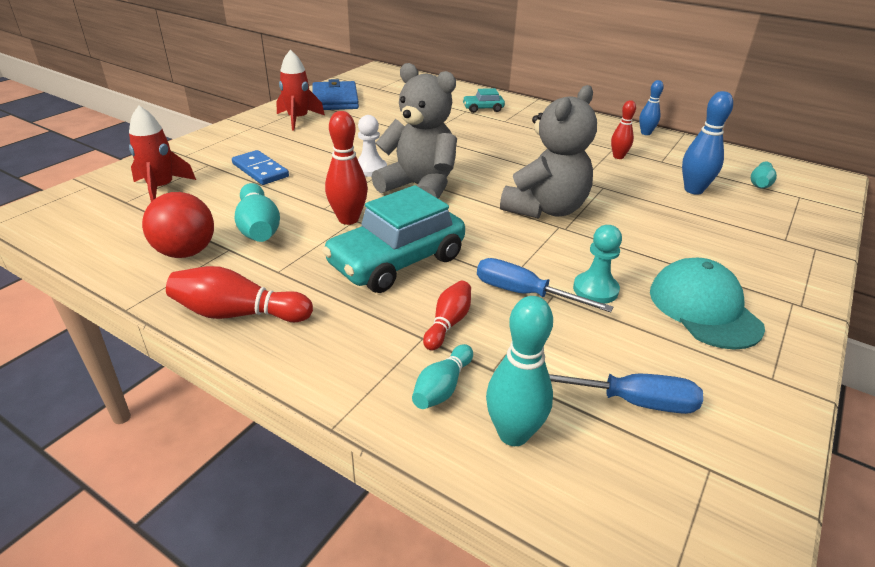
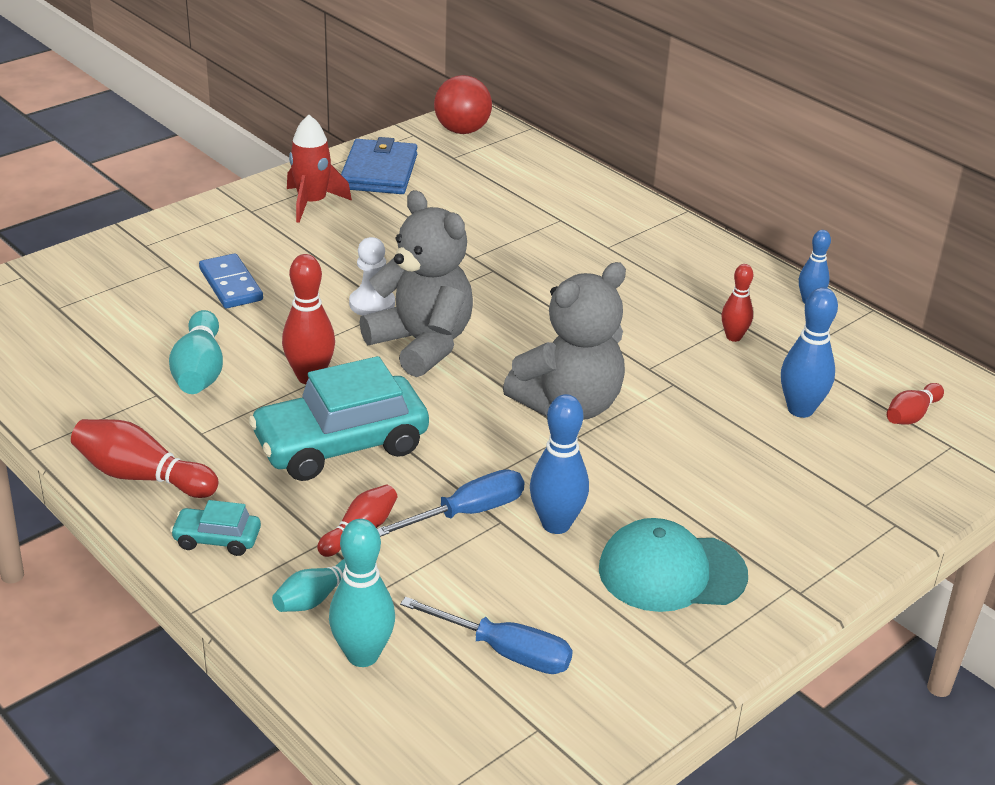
camera: 15 degrees right, 0 degrees up
(161, 188) = (103, 294): red rocket -> none
(186, 252) = (108, 390): red ball -> red ball (462, 130)
(483, 109) = (588, 219): turquoise car -> turquoise car (217, 539)
(524, 293) = (467, 513): blue screwdriver -> blue screwdriver turned 105 degrees clockwise
(595, 290) = (556, 524): turquoise pawn -> blue bowling pin
(704, 308) = (671, 572): turquoise cap -> turquoise cap turned 90 degrees counterclockwise
(760, 183) = (911, 415): turquoise bowling pin -> red bowling pin

